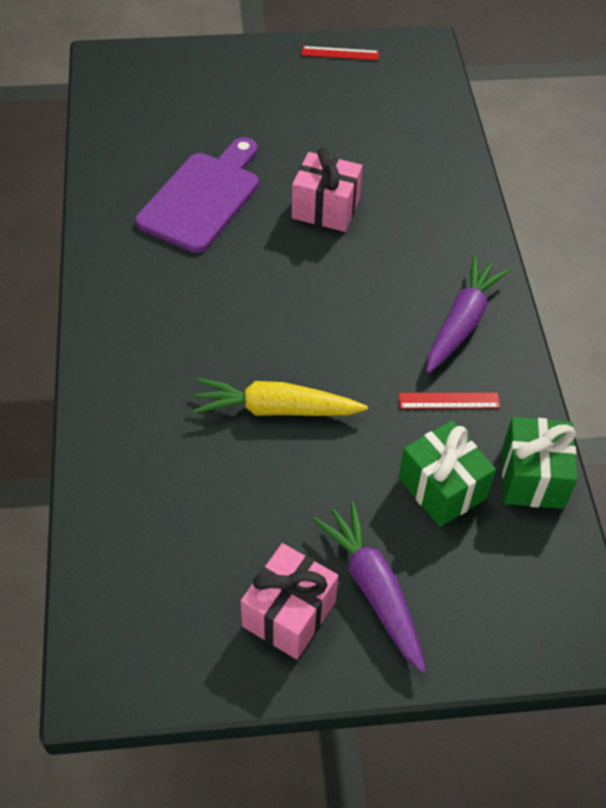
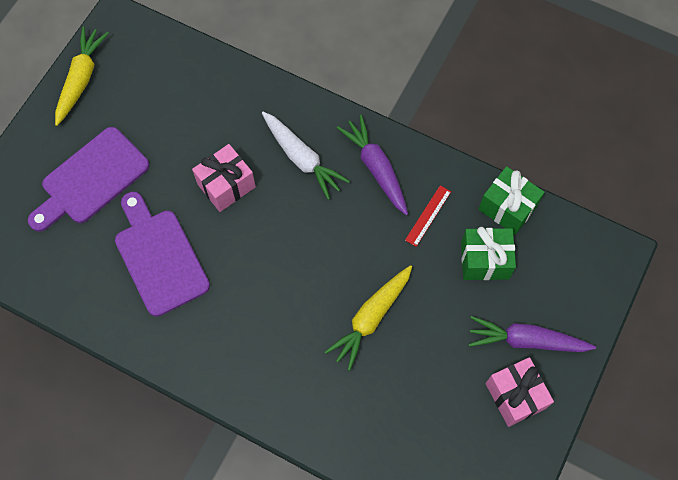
camera: 55 degrees left, 15 degrees up
(243, 110) = (91, 179): none -> purple cutting board
(340, 53) = (81, 79): red ruler -> yellow carrot
(413, 253) = (302, 158): none -> white carrot

